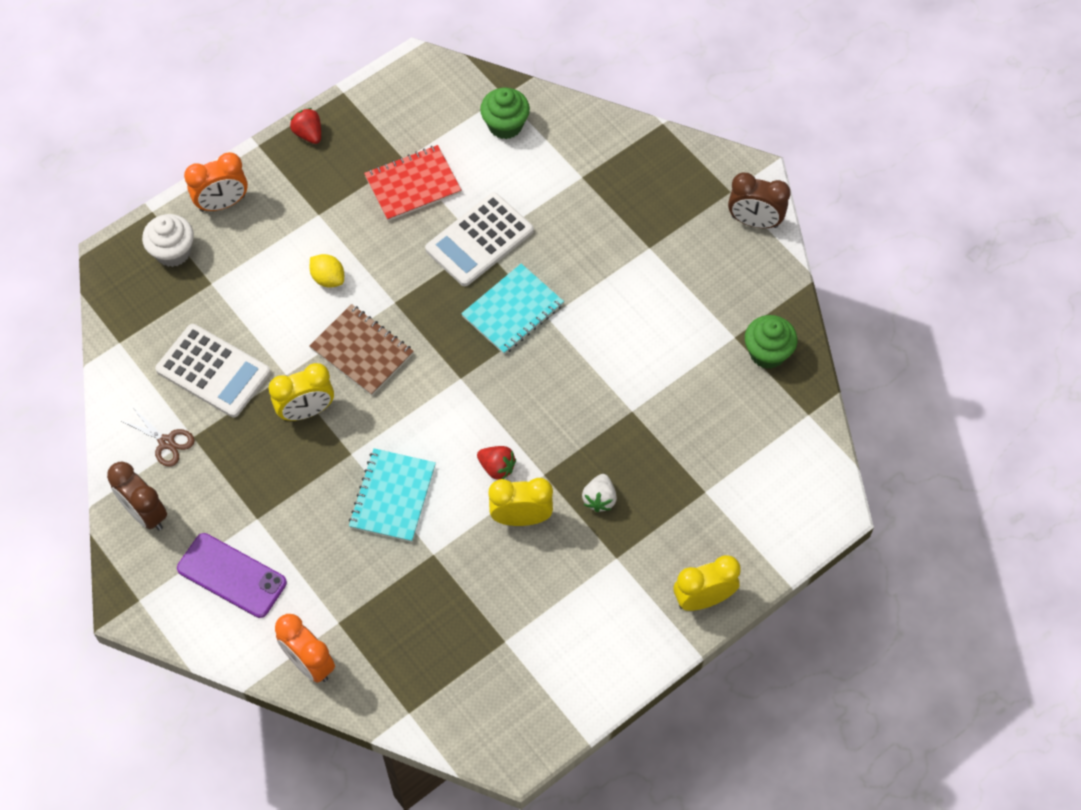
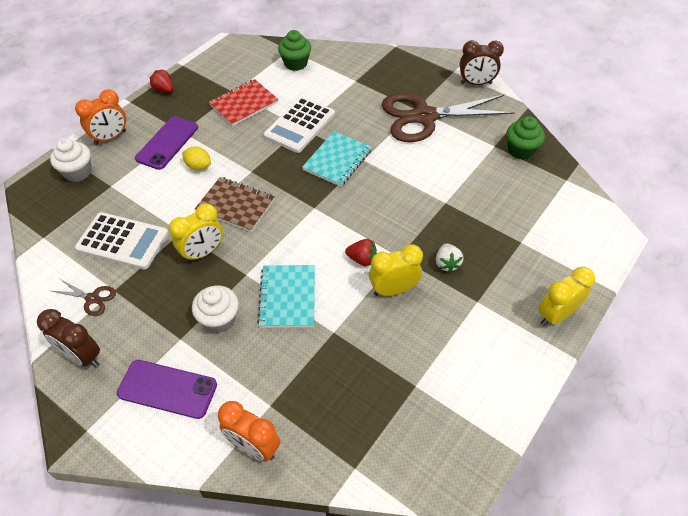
camera: 15 degrees left, 10 degrees down
(295, 230) = (167, 143): none -> purple phone
(306, 505) = (219, 319): none -> white cupcake
(657, 265) = (424, 117): none -> brown scissors

